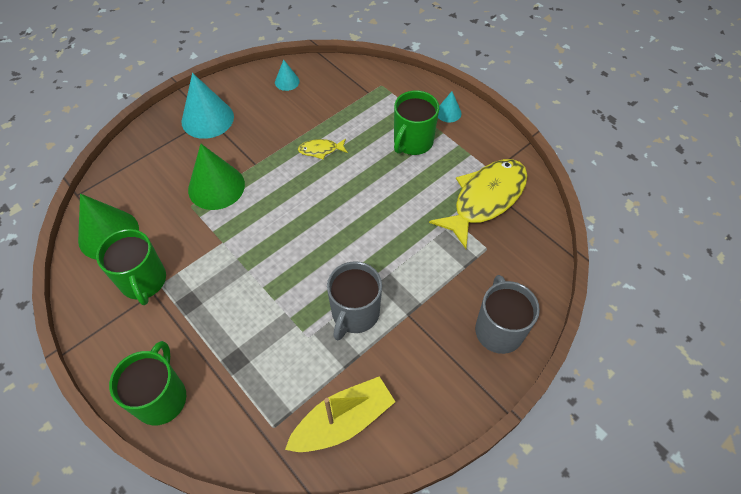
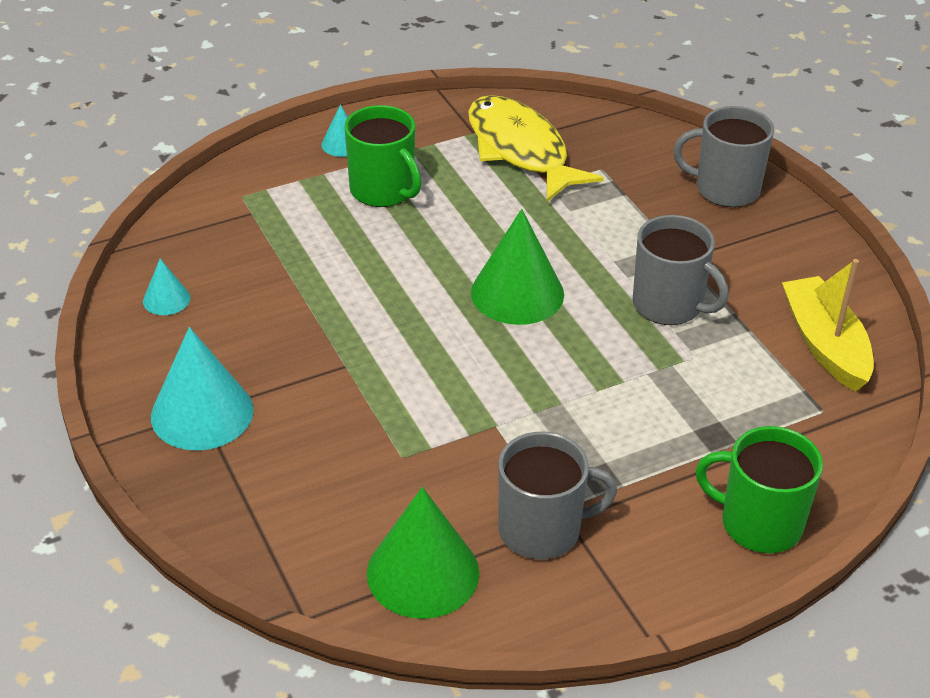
camera: 75 degrees left, 15 degrees down
(143, 281) = (542, 530): green mug -> grey mug
(216, 187) = (374, 419): green cone -> green cone (517, 293)
(320, 150) = (351, 286): yellow fish -> none

